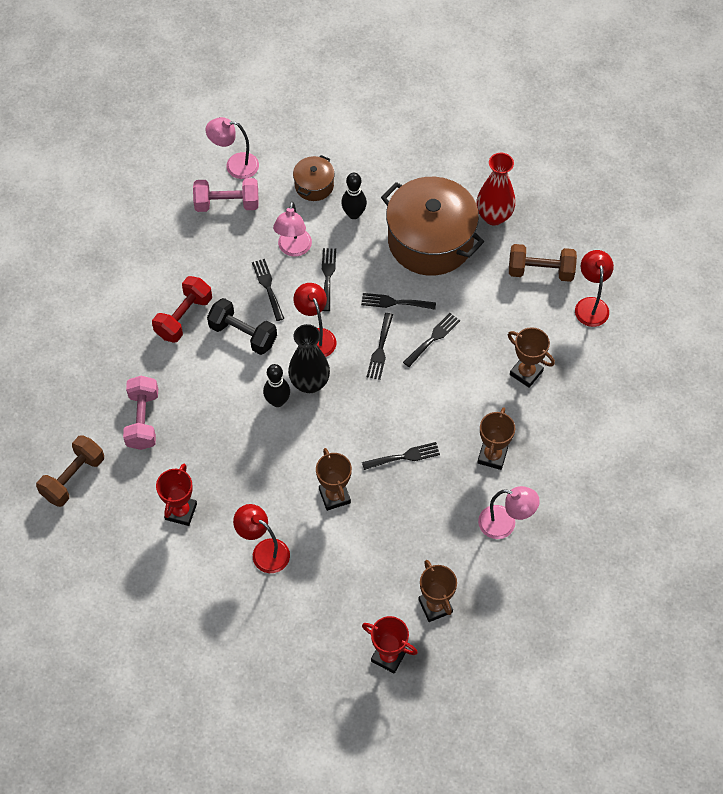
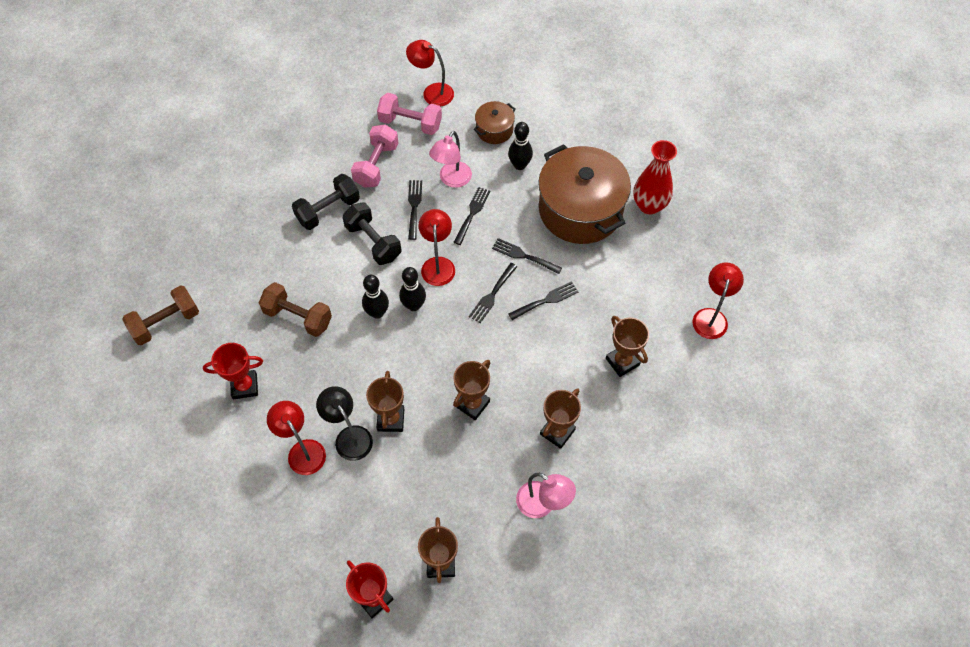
camera: 20 degrees right, 0 degrees up
(143, 420) = (250, 290): pink dumbbell -> pink dumbbell (376, 165)
(181, 511) = (245, 386): red trophy -> red trophy turned 45 degrees clockwise
(184, 317) = (328, 210): red dumbbell -> black dumbbell
(235, 165) = (432, 92): pink lamp -> red lamp
(302, 524) = (349, 436): none -> black lamp
(309, 383) = (414, 305): black vase -> black bowling pin
(404, 456) = (472, 404): black fork -> brown trophy
(540, 271) = (674, 269): brown dumbbell -> brown dumbbell (298, 317)

